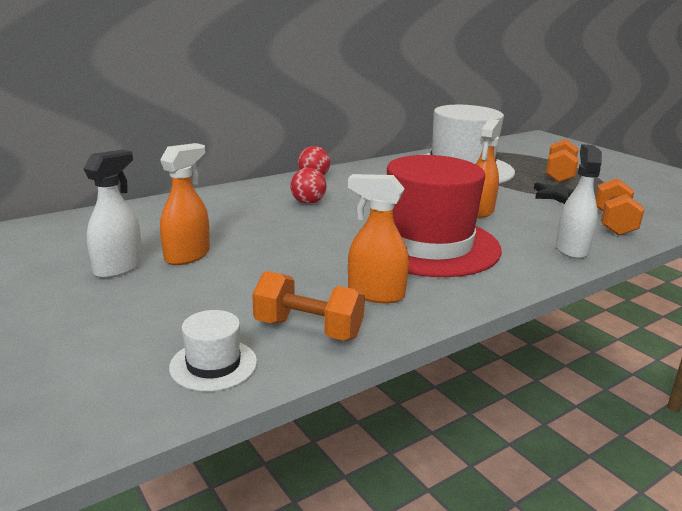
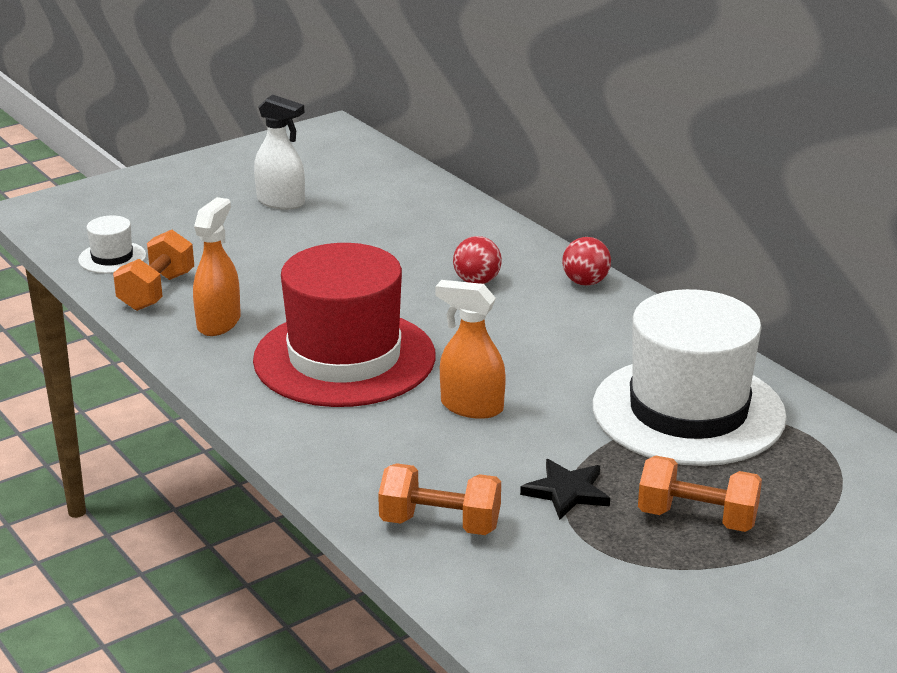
camera: 90 degrees right, 5 degrees up
(187, 256) = (308, 228): orange spray bottle -> none
(571, 249) = (335, 464): white spray bottle -> none

